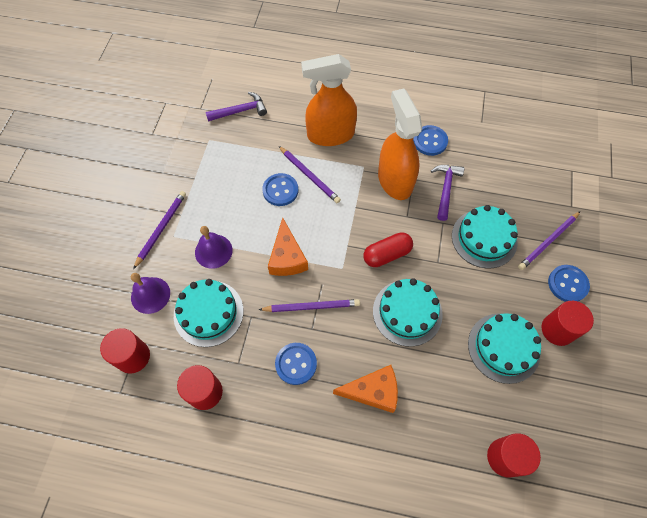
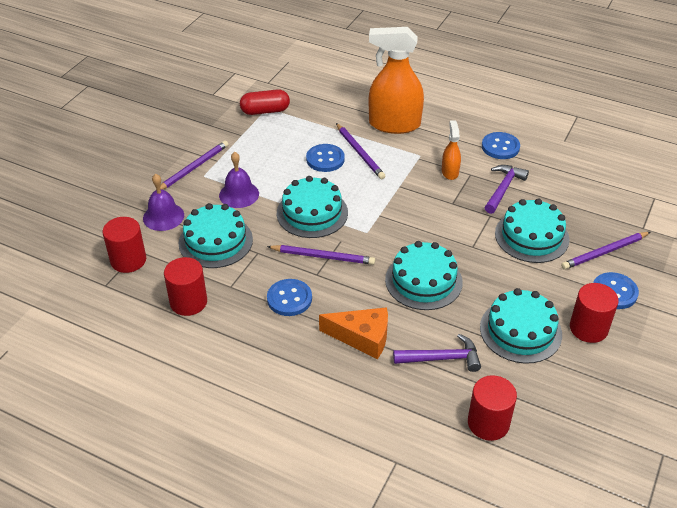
camera: 15 degrees right, 20 degrees down
(240, 111) = (307, 91): purple hammer -> purple hammer (442, 358)
(287, 257) = (312, 213): orange cheese -> turquoise cake
(387, 254) = (419, 230): red capsule -> red capsule (265, 111)
(395, 180) = (450, 172): orange spray bottle -> orange spray bottle, size x0.48

